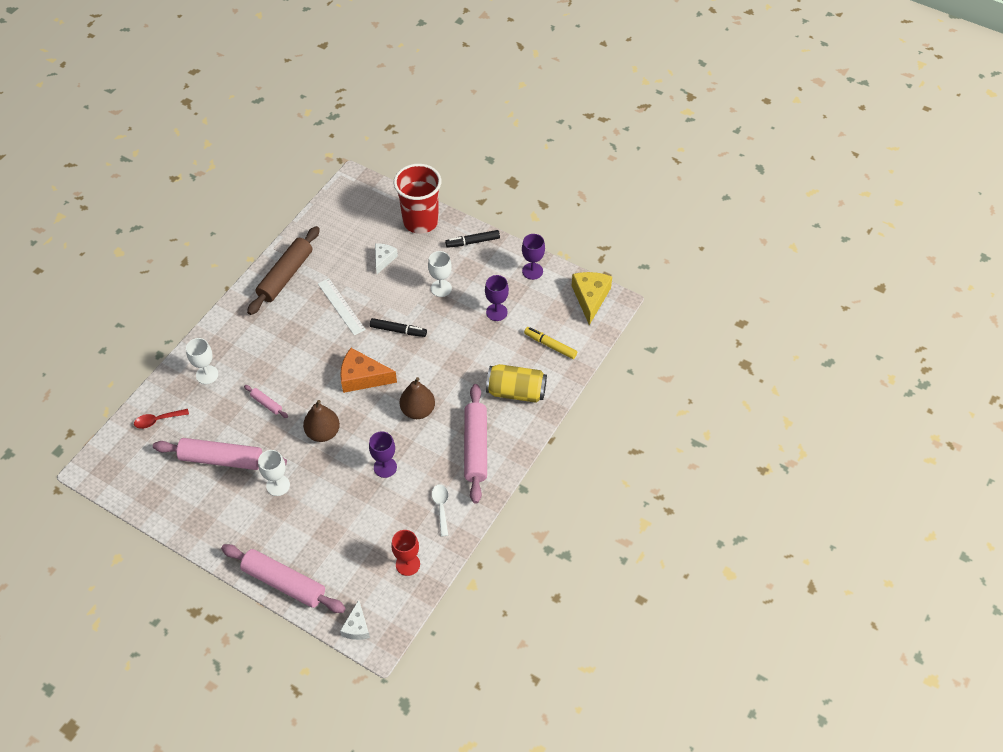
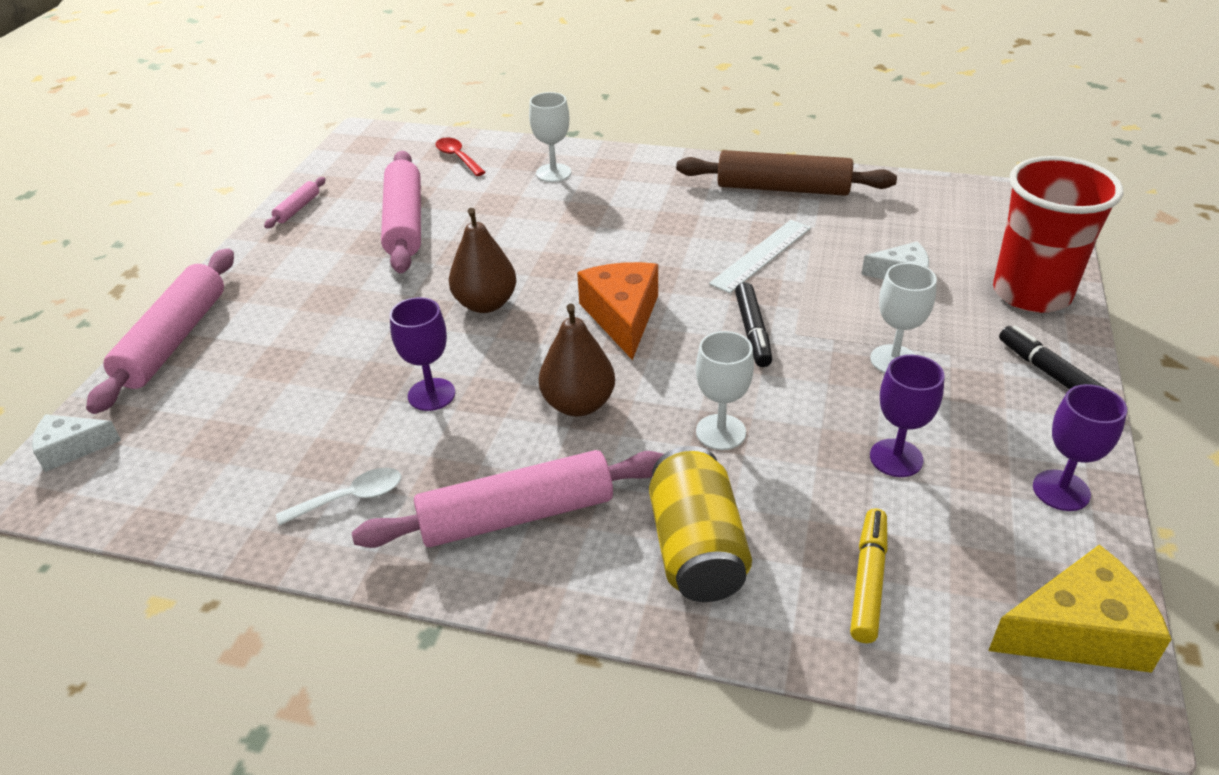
camera: 75 degrees right, 15 degrees down
(266, 404) = (523, 235): pink rolling pin -> pink rolling pin (297, 209)
(278, 485) = (366, 285): white goblet -> white goblet (720, 432)
(408, 564) = (209, 483): red goblet -> none

